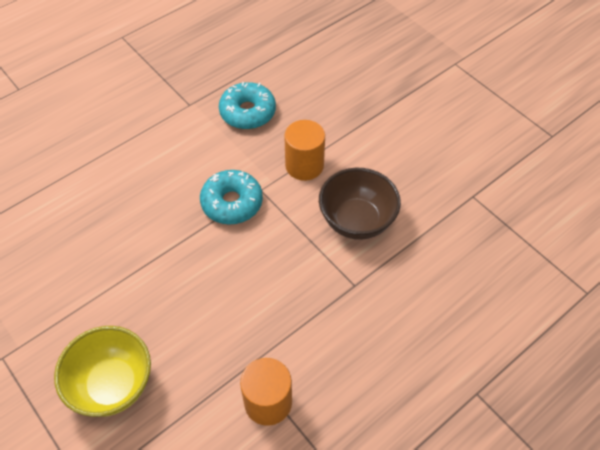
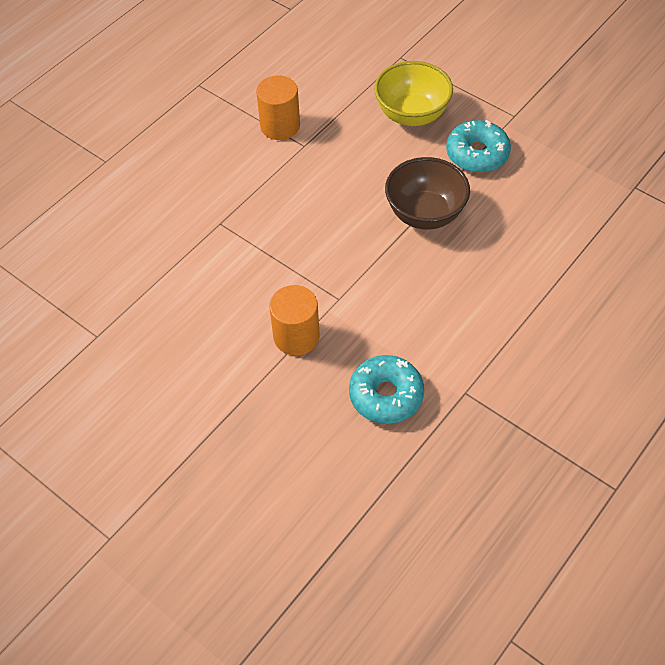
camera: 170 degrees right, 0 degrees up
(232, 203) = (366, 278): turquoise donut -> turquoise donut (477, 154)
(356, 221) = (226, 284): brown bowl -> brown bowl (425, 214)

